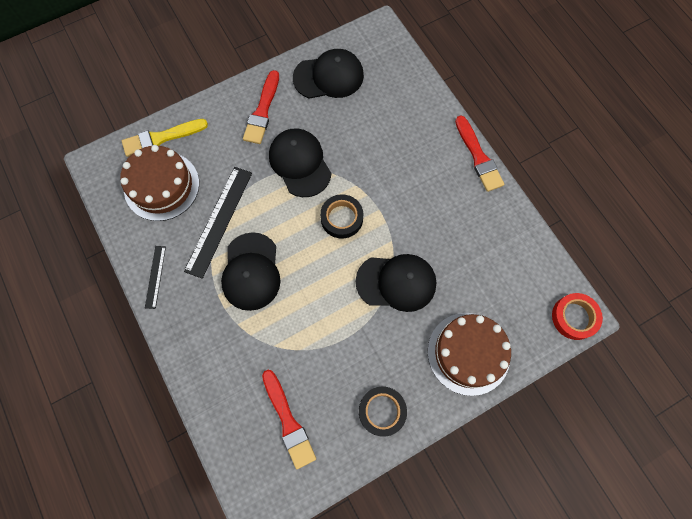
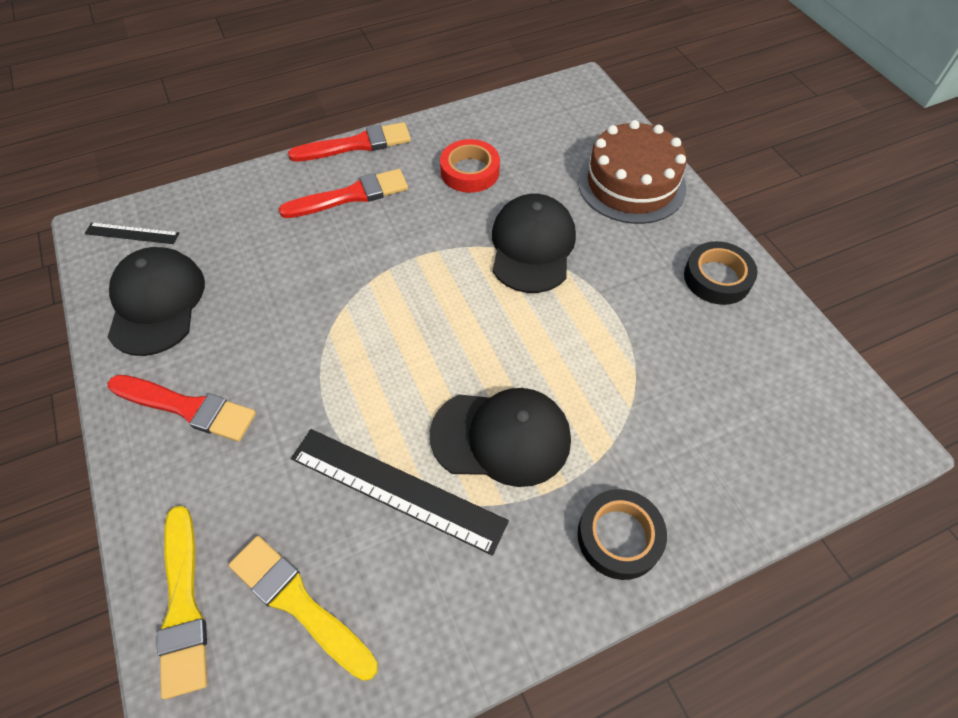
camera: 85 degrees left, 15 degrees down
(155, 276) = (498, 613): black ruler -> black ruler (132, 233)
(161, 186) = (299, 603): brown cake -> yellow brush
(288, 422) = (748, 392): red brush -> red brush (351, 196)
(300, 163) = (311, 354): black cap -> none
(341, 218) = (422, 303): black tape -> black tape (619, 537)
(574, 317) = (584, 91): red tape -> red tape (470, 171)

